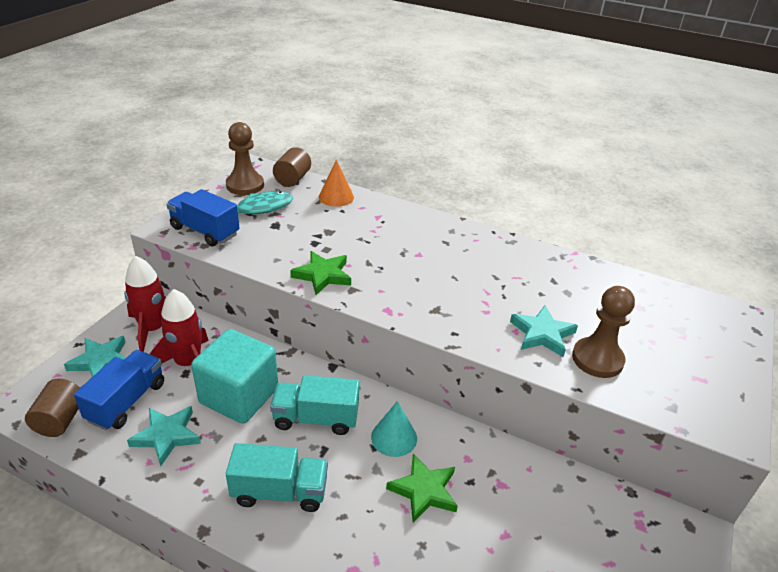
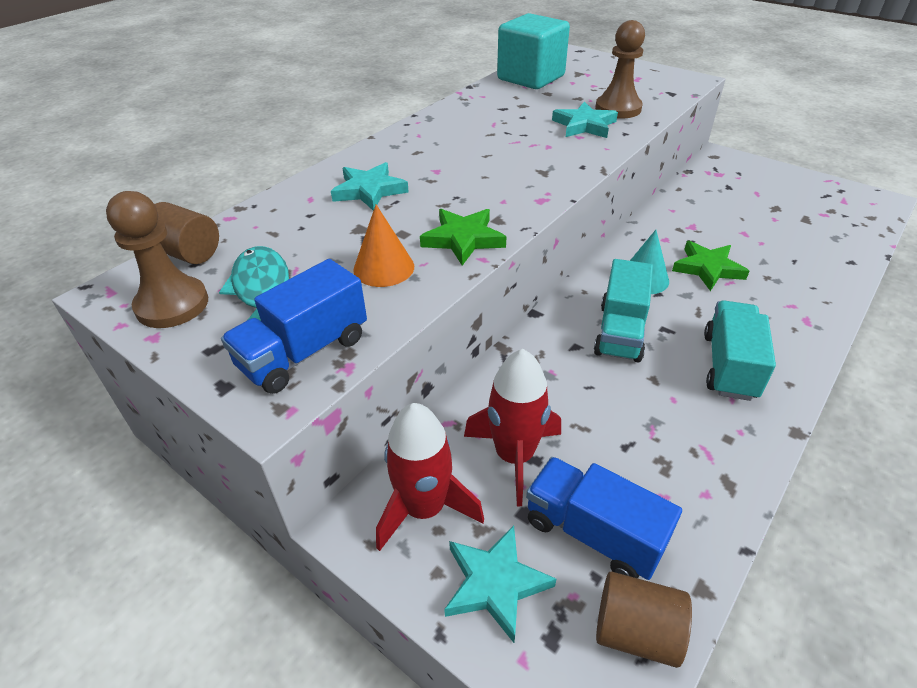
camera: 75 degrees left, 5 degrees up
(167, 436) = (658, 475): turquoise star -> turquoise star (369, 190)
(239, 396) = (582, 399): turquoise cube -> turquoise cube (531, 78)
(336, 197) = (270, 217): orange cone -> orange cone (384, 268)

